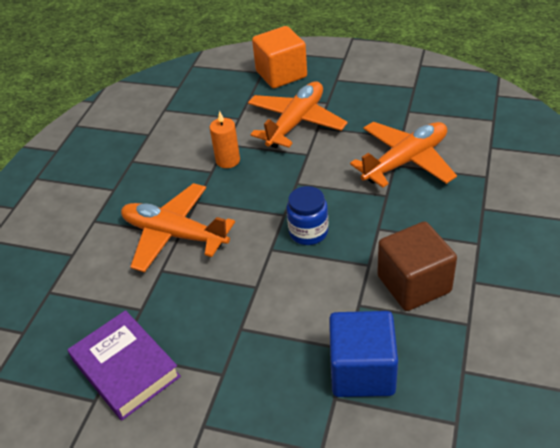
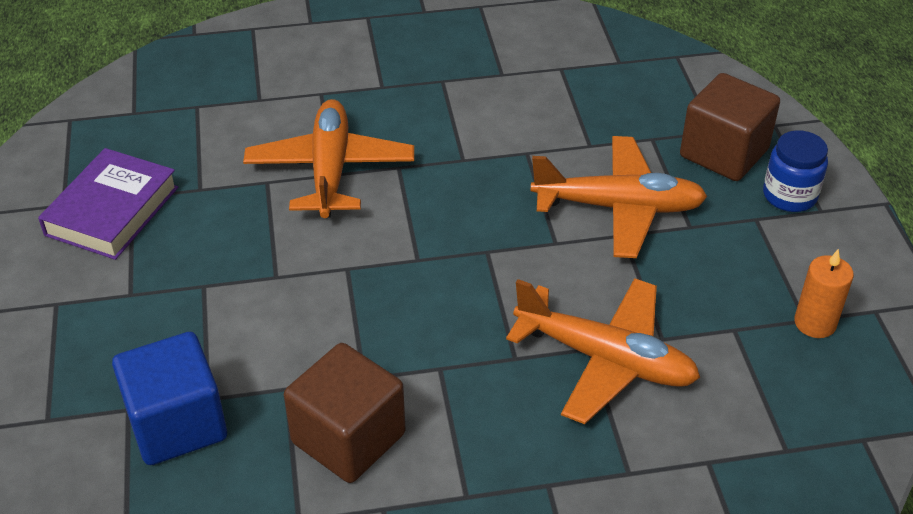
camera: 60 degrees right, 0 degrees up
(228, 160) = (494, 167): orange candle -> orange candle (815, 323)
(281, 74) = (724, 153): orange cube -> brown cube
(308, 232) = (396, 295): blue jar -> blue jar (789, 195)

